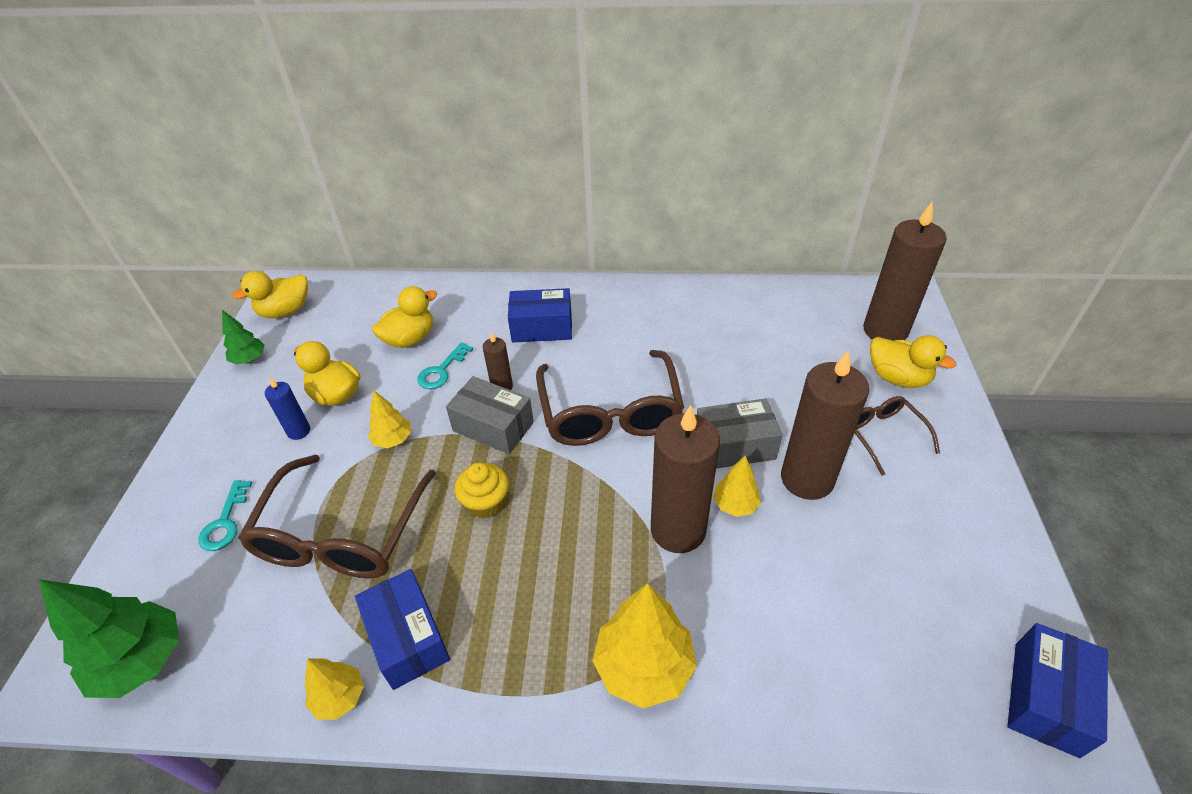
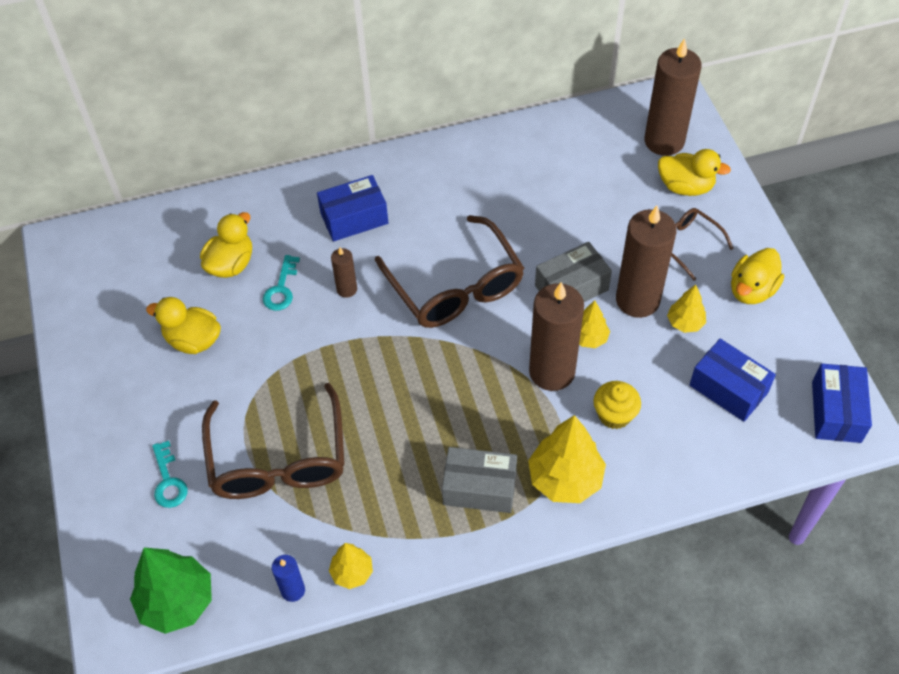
camera: 20 degrees left, 10 degrees up
(249, 359) = (80, 329): green tree -> none
(285, 311) = (81, 268): yellow duck -> yellow duck (751, 290)
(299, 431) = (180, 384): blue candle -> blue candle (293, 590)
(393, 440) = (274, 367): yellow tree -> yellow tree (685, 323)
(407, 638) = (380, 517): blue box -> blue box (728, 389)
(486, 503) = (387, 397): yellow cupcake -> yellow cupcake (614, 415)
(493, 427) = (358, 329): grey box -> grey box (479, 488)

